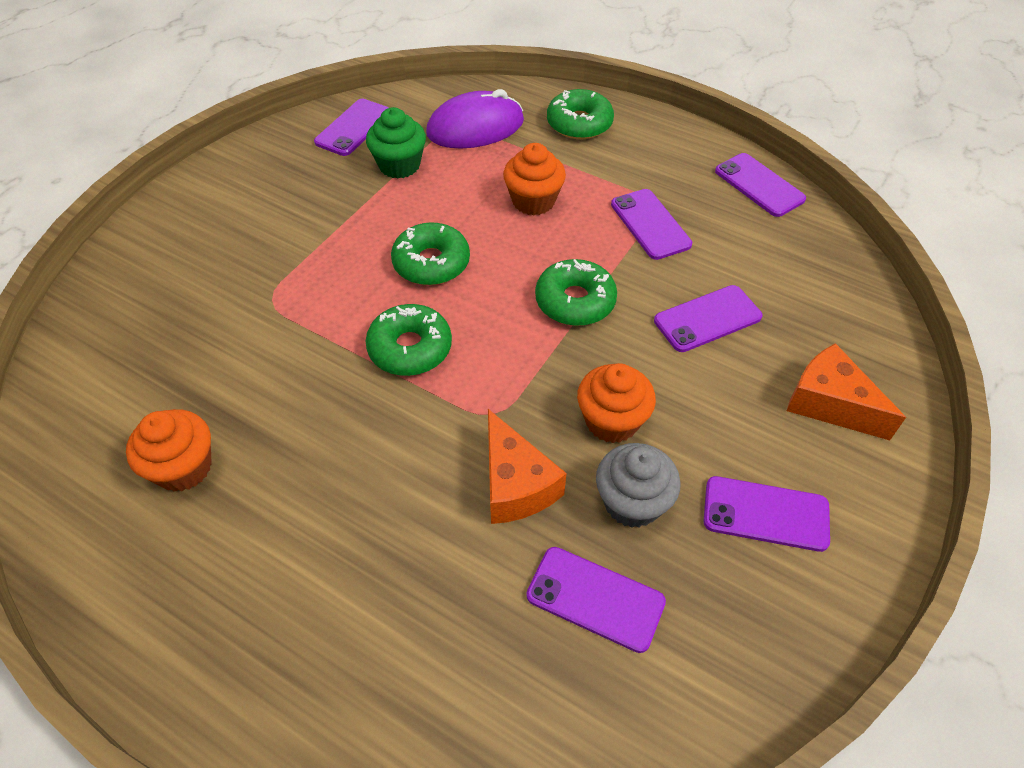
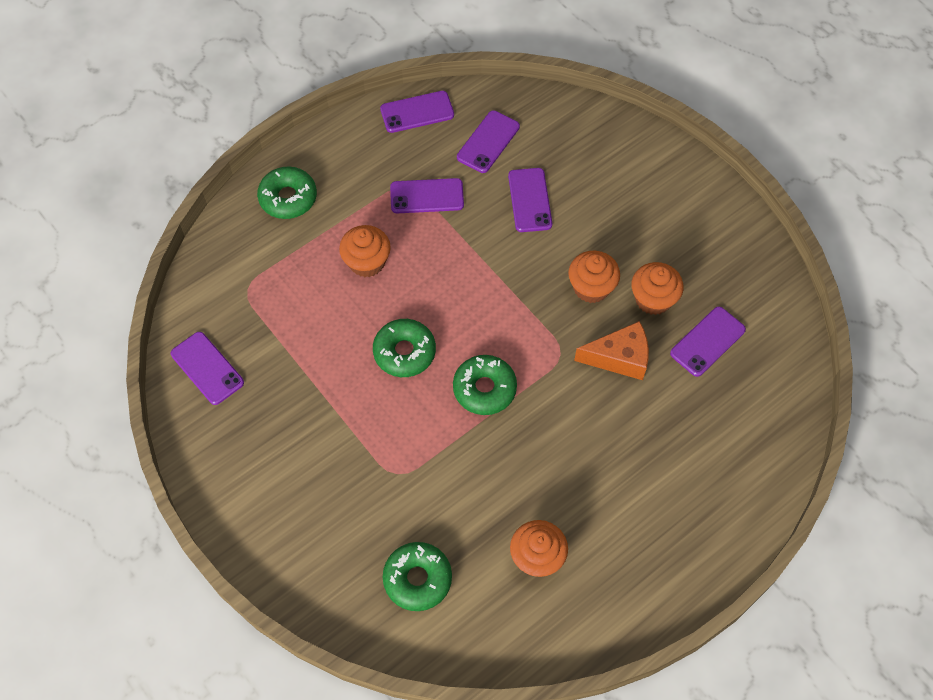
camera: 70 degrees left, 10 degrees up
(399, 165) = (277, 345): green cupcake -> none
(475, 127) = (255, 274): purple mouse -> none
(575, 301) = (482, 271): green donut -> green donut (417, 579)
(632, 502) = (653, 299): grey cupcake -> orange cupcake
(765, 514) = (682, 235): purple phone -> purple phone (488, 142)
(829, 403) = (620, 167): orange cheese -> none

